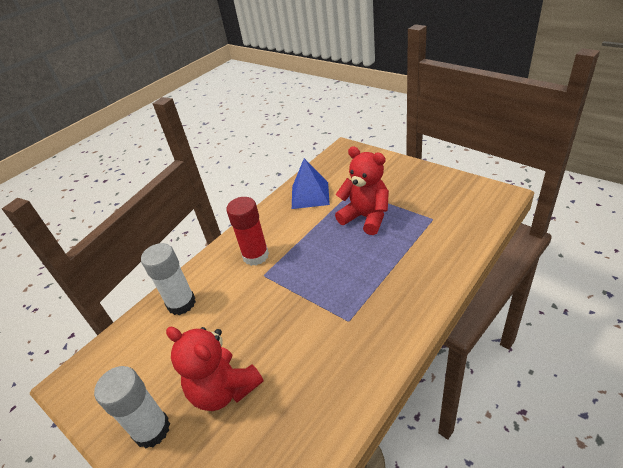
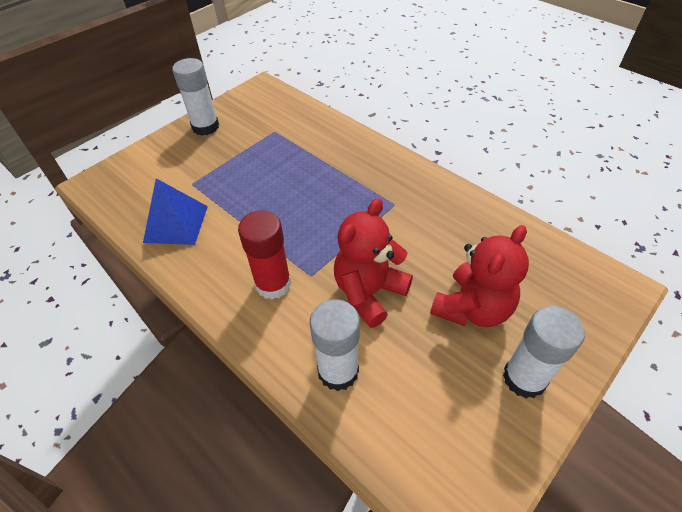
camera: 90 degrees left, 10 degrees up
(366, 217) = (248, 177): red teddy bear -> red teddy bear (369, 292)
(423, 178) = (205, 127): none -> white glue stick

